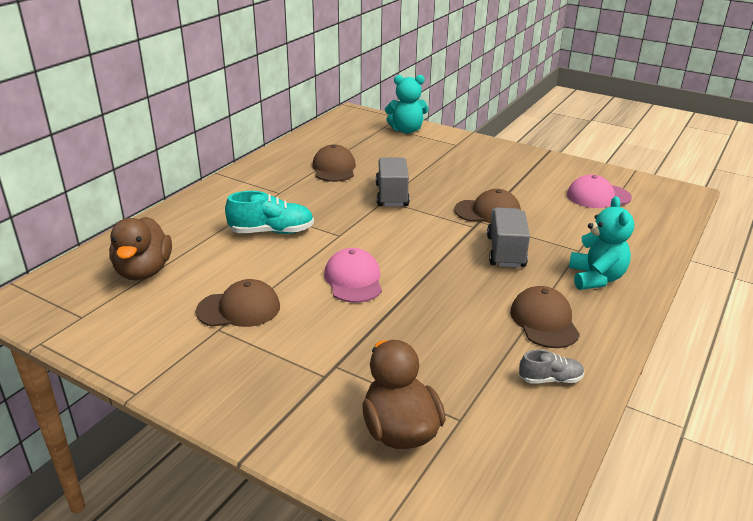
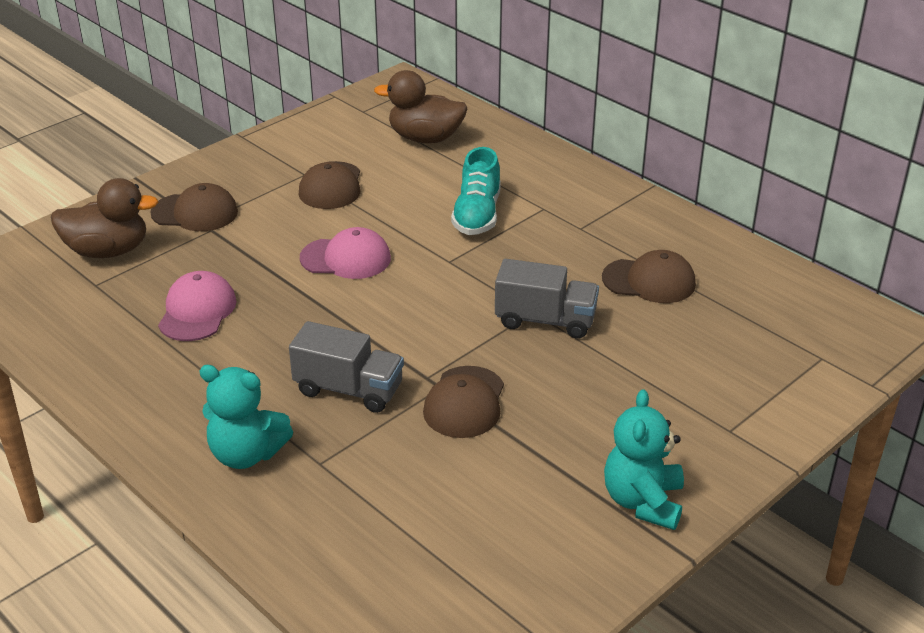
camera: 105 degrees right, 5 degrees up
(406, 130) = (803, 382): turquoise teddy bear -> turquoise teddy bear (643, 501)
(544, 321) = (191, 378): brown cap -> brown cap (195, 212)
(550, 379) = (102, 353): grey shoe -> none
(598, 196) = (474, 553): pink cap -> pink cap (197, 311)

